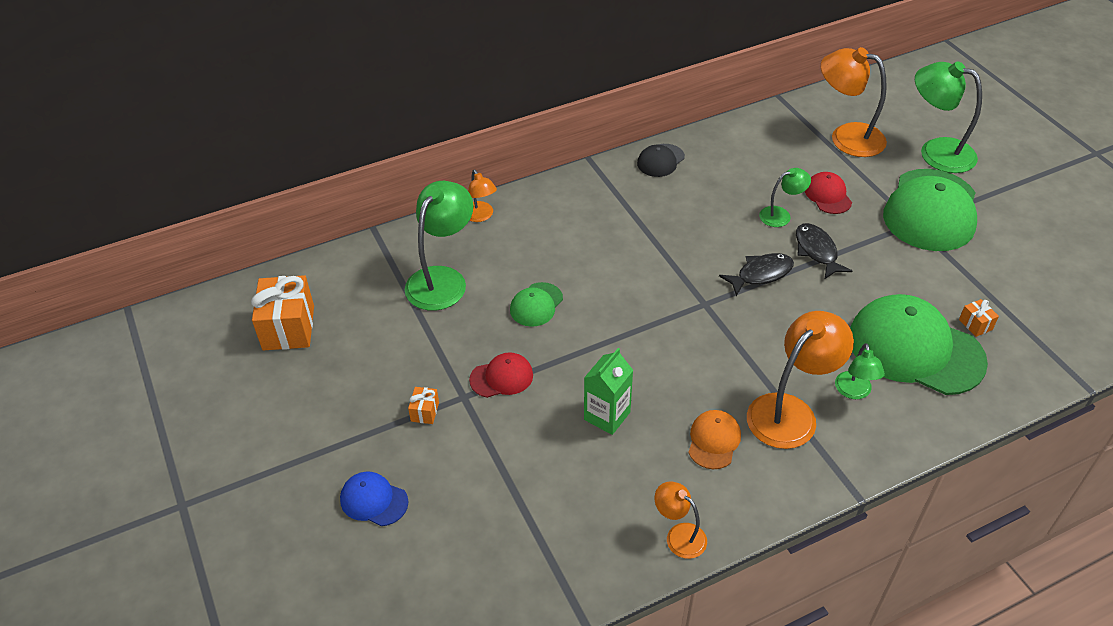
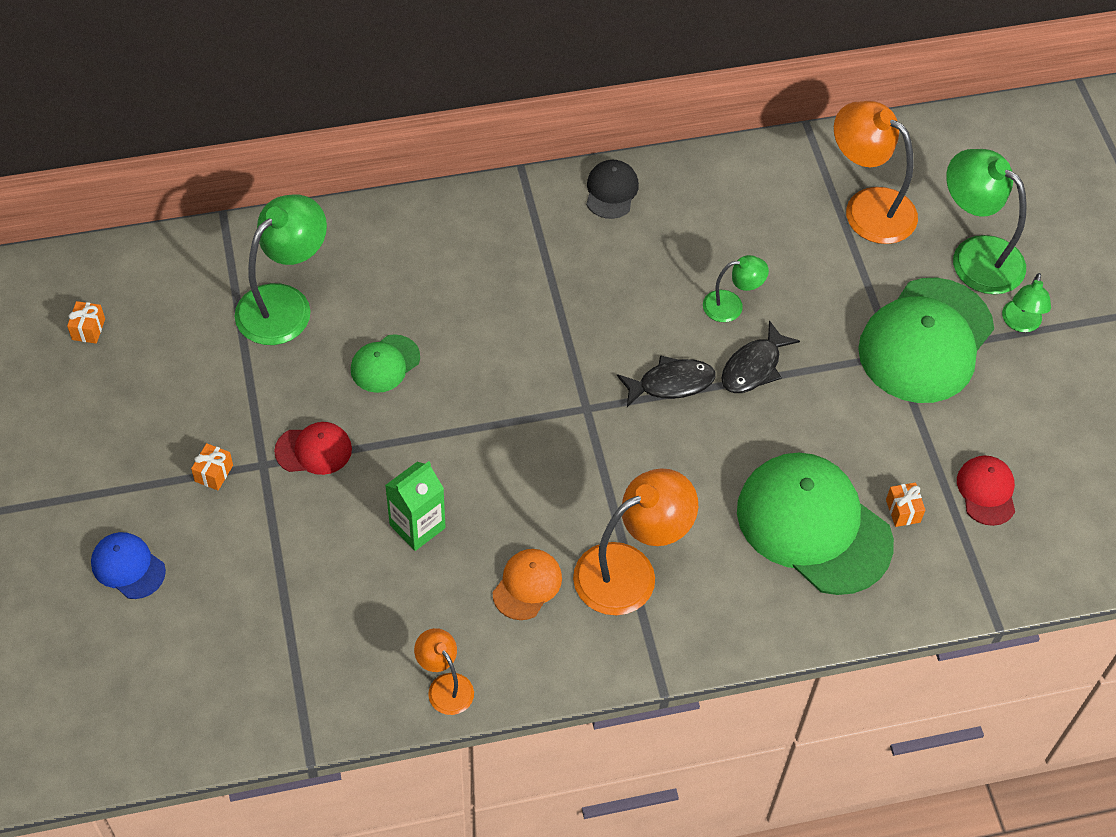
camera: 10 degrees right, 10 degrees up
(288, 328) = (88, 329): orange gift -> orange gift, size x0.46
(480, 216) = (358, 224): orange lamp -> none
(660, 160) = (611, 191): black cap -> black cap turned 135 degrees clockwise
(817, 251) = (754, 367): black fish -> black fish turned 135 degrees counterclockwise
(828, 195) = (803, 290): red cap -> red cap (986, 491)
(854, 392) = (715, 563): green lamp -> green lamp (1020, 323)

